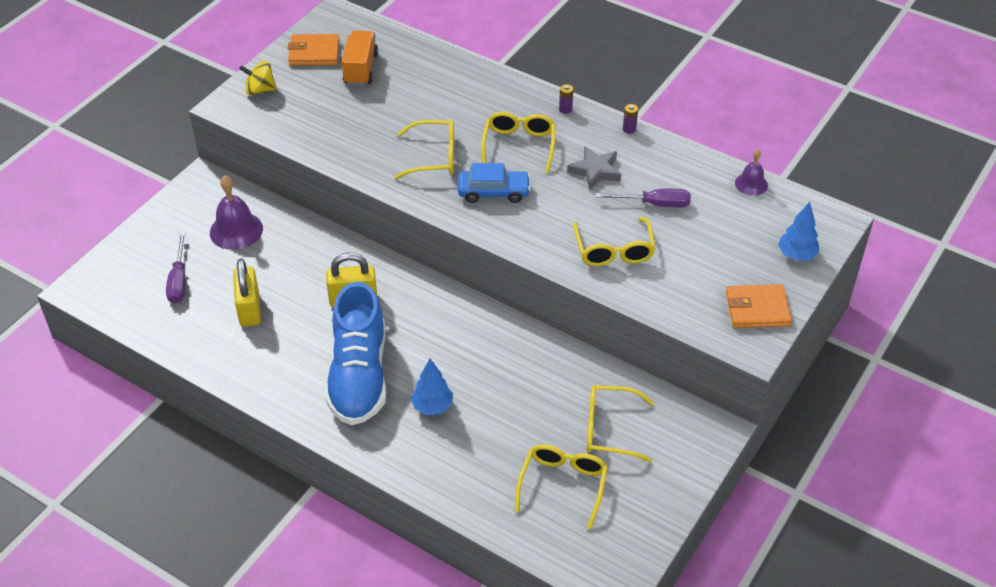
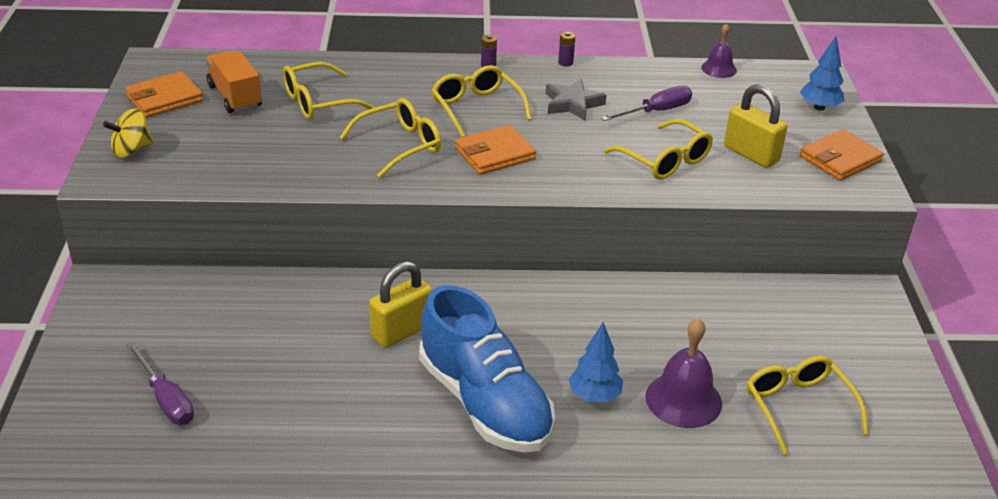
camera: 35 degrees left, 10 degrees down
(236, 230) = (193, 319): purple bell -> purple bell (683, 399)
(249, 309) = (288, 392): yellow padlock -> yellow padlock (751, 154)
(493, 192) = (495, 154): blue car -> orange wallet
(609, 429) = (782, 336): yellow glasses -> yellow glasses (318, 102)

